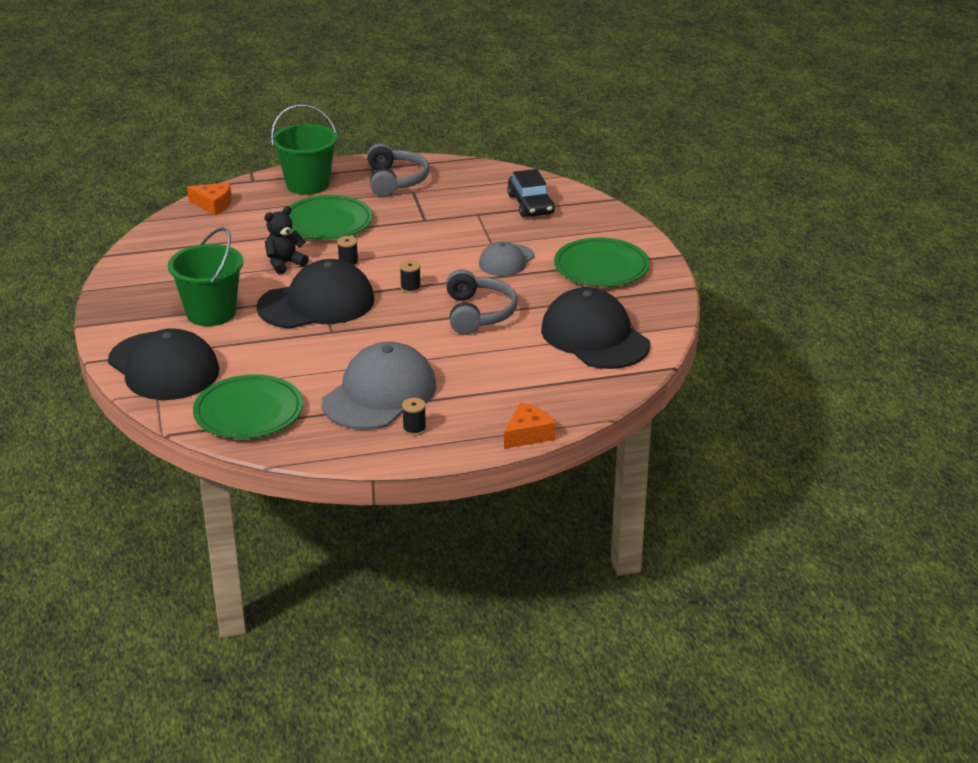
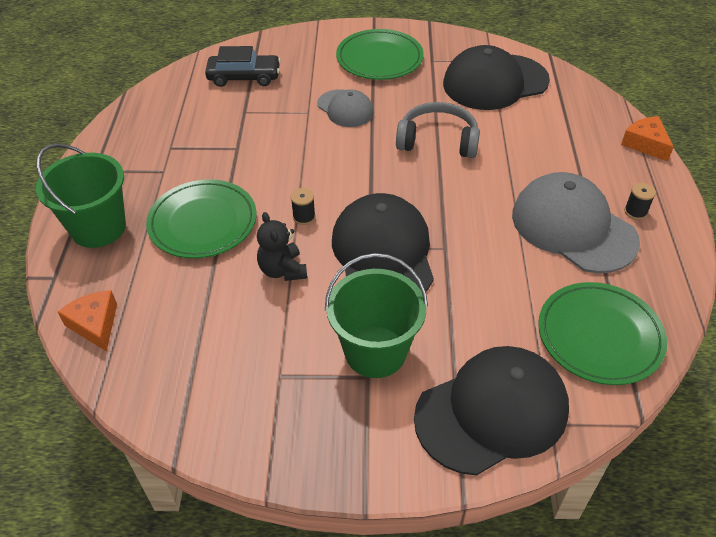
camera: 75 degrees left, 15 degrees up
(213, 205) = (95, 324): orange cheese -> orange cheese turned 60 degrees counterclockwise
(396, 180) = (136, 156): grey headphones -> none
(410, 288) = (374, 178): black spool -> none

